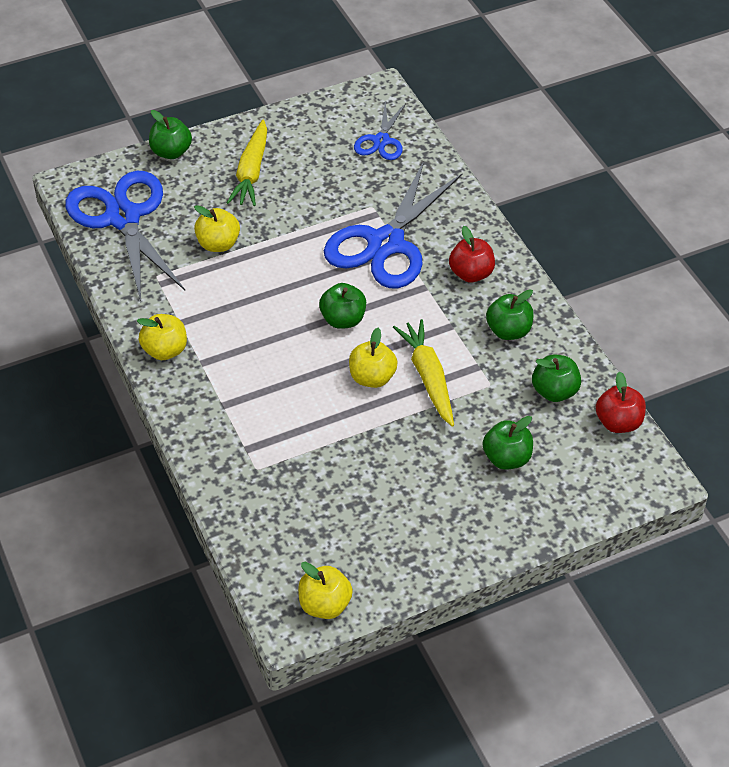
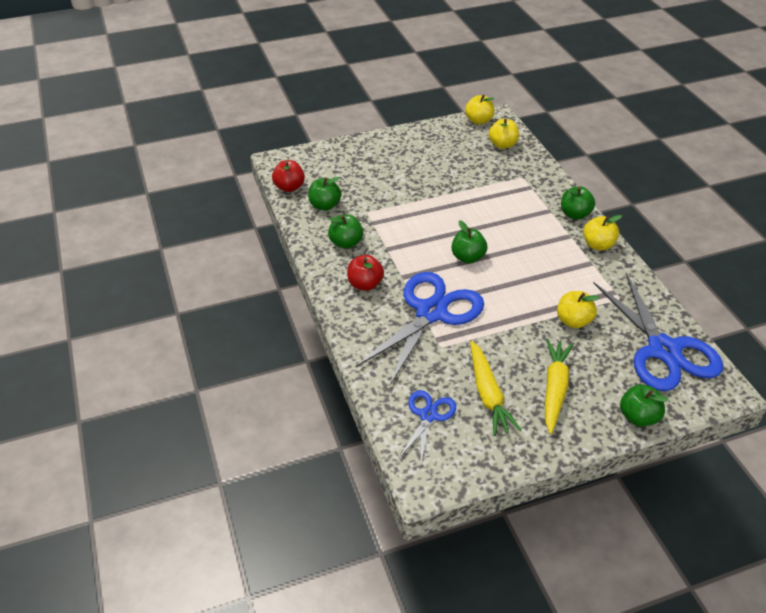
camera: 175 degrees left, 5 degrees down
(372, 378) = (448, 220): yellow apple -> yellow apple (502, 145)
(428, 377) = (409, 218): yellow carrot -> yellow carrot (488, 394)
(507, 458) = (366, 174): green apple -> green apple (575, 214)

